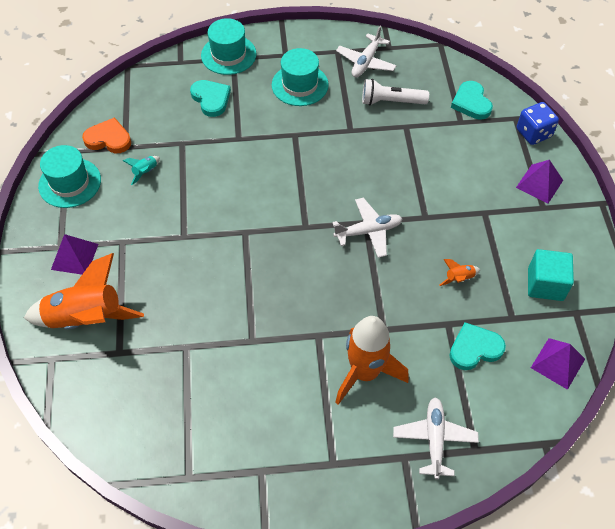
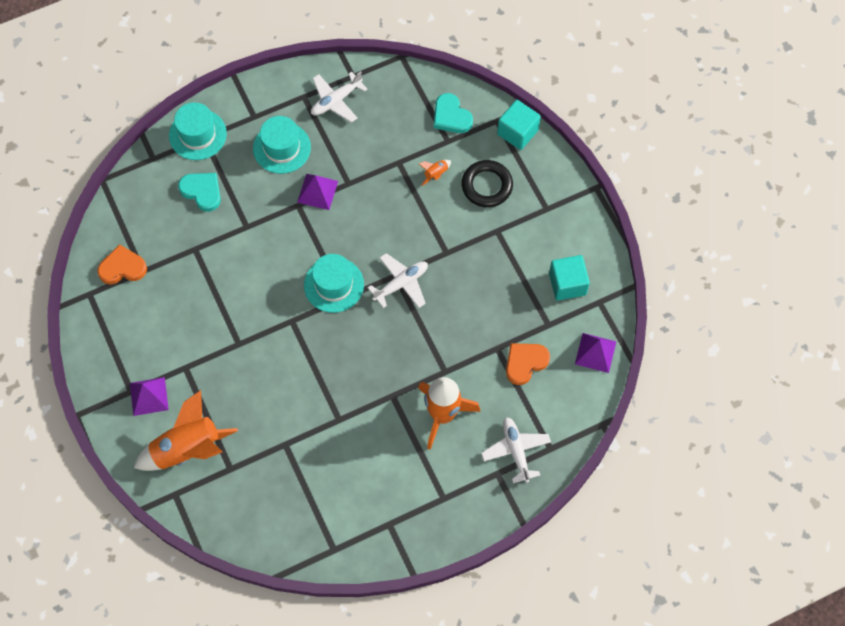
camera: 20 degrees left, 10 degrees up
(70, 183) = (108, 325): turquoise hat -> turquoise hat (333, 285)
(145, 172) = (174, 291): turquoise rocket -> none
(366, 62) = (336, 100): white plane -> white plane turned 45 degrees clockwise
(391, 102) = (375, 139): white flashlight -> none
(459, 278) = (493, 303): orange rocket -> orange rocket (435, 174)
(474, 348) = (525, 363): turquoise heart -> orange heart
(487, 170) = (487, 186): none -> black ring
(533, 133) = (517, 132): blue dice -> turquoise cube
(539, 184) = (537, 185): purple pyramid -> purple pyramid (317, 191)

